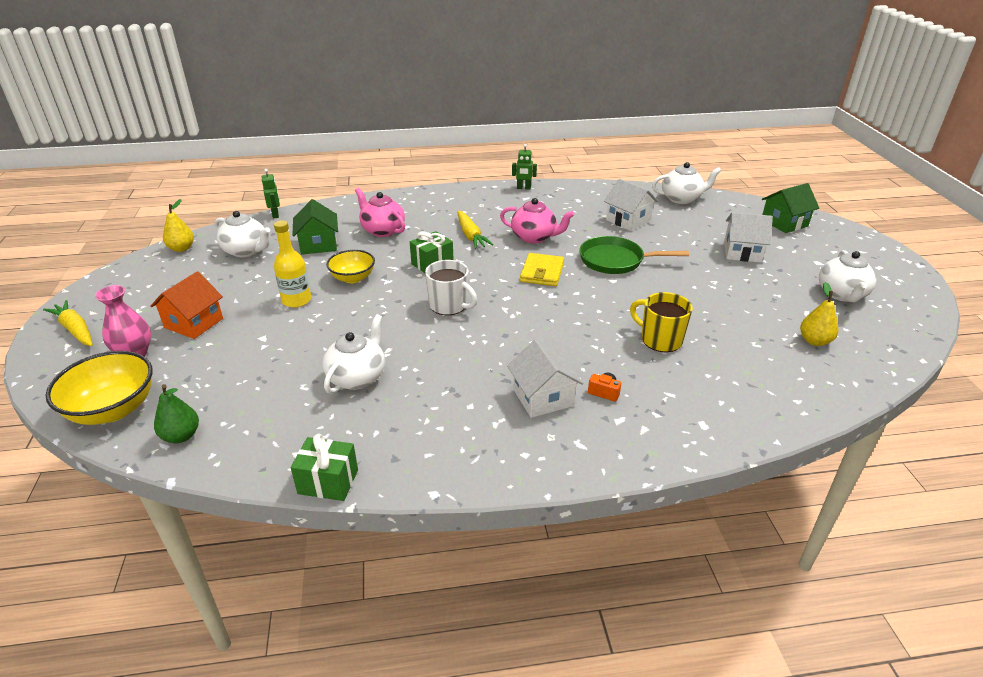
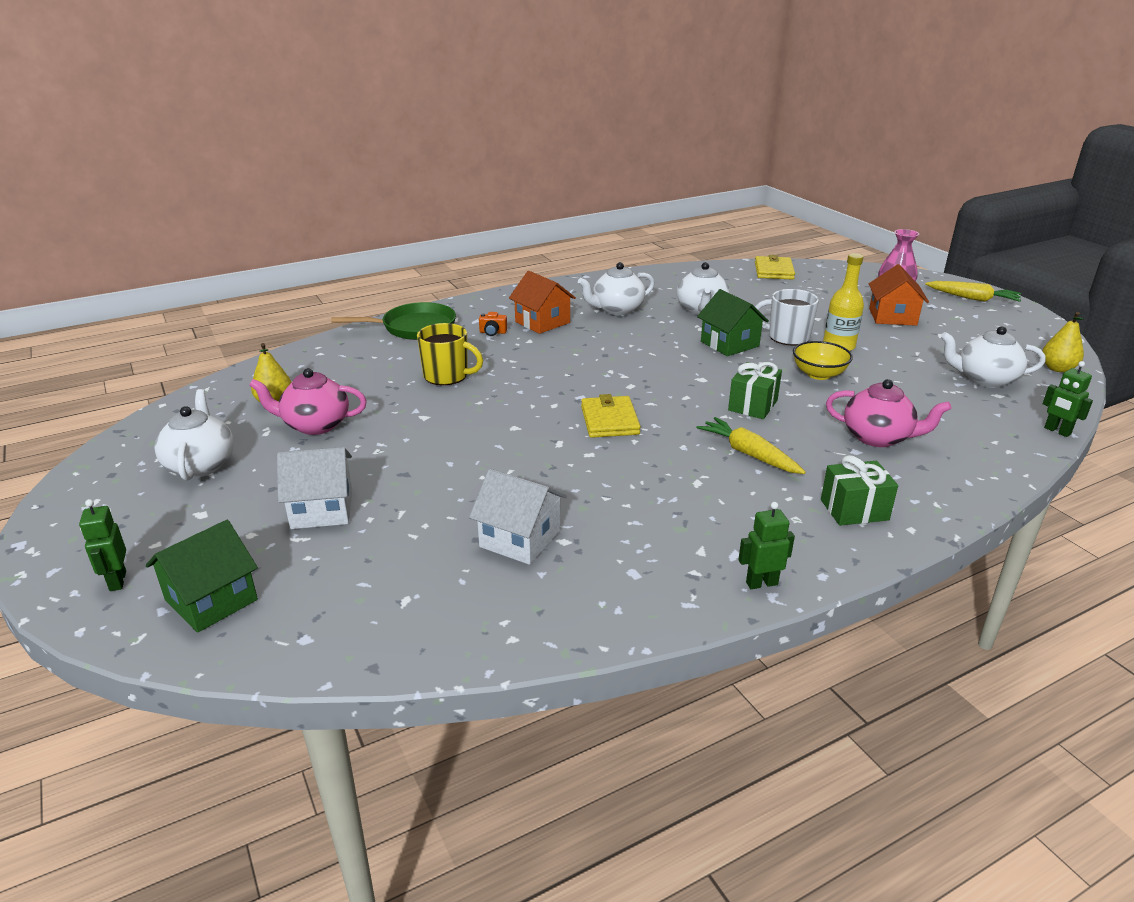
camera: 160 degrees right, 5 degrees down
(113, 409) = (840, 273): yellow bowl -> none
(181, 436) = (773, 271): green pear -> yellow wallet
(318, 244) = (921, 402): green house -> green house (729, 344)
(328, 482) = (654, 270): green gift -> green gift (854, 510)
(449, 305) = (683, 368): white mug -> white mug (787, 337)
(534, 237) = (656, 470): pink teapot -> pink teapot (315, 425)
(543, 397) = (542, 322): white house -> orange house
(615, 260) = (519, 455): green pan -> green pan (414, 327)
(681, 199) = (418, 629): white teapot -> white teapot (617, 309)
(841, 238) = (117, 581): none -> green robot

